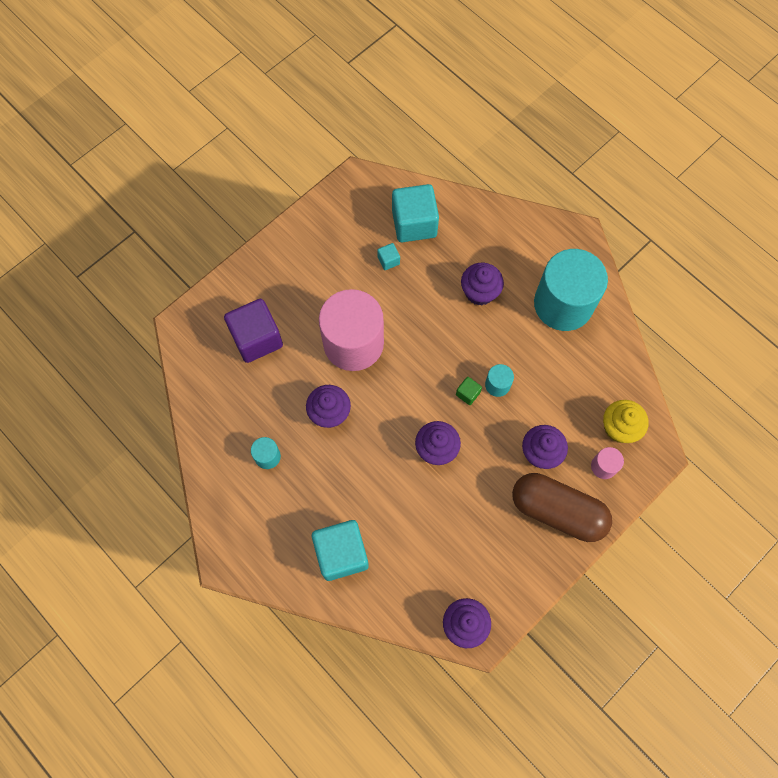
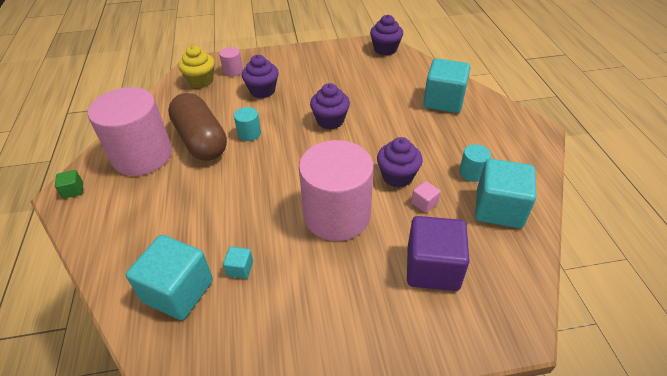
camera: 145 degrees left, 25 degrees down
(229, 426) = (498, 209): none -> turquoise cube
(292, 396) = (424, 203): none -> pink cube
(467, 393) = (276, 138): green cube -> green cube (73, 190)
(479, 292) = (191, 196): purple cupcake -> none
(557, 511) = (283, 65): brown capsule -> brown capsule (201, 140)
(563, 304) = (142, 156): turquoise cylinder -> pink cylinder

